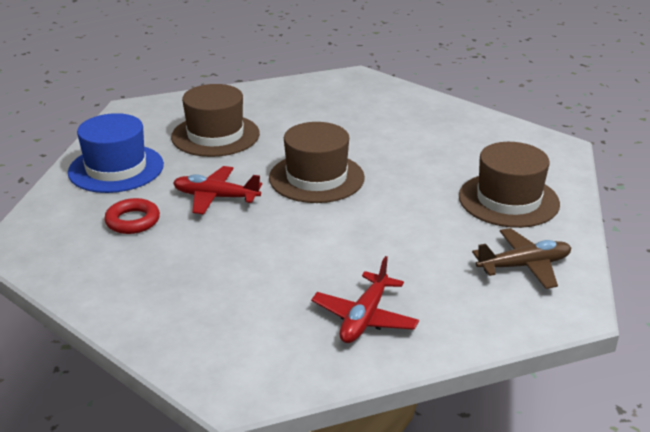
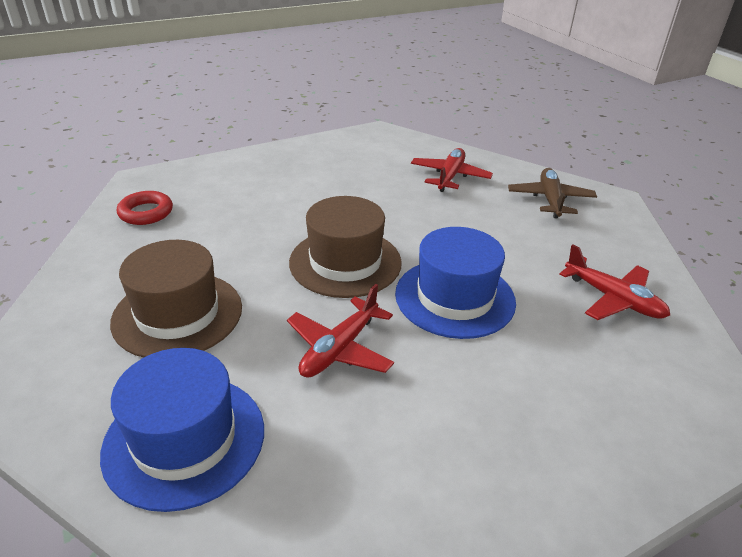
camera: 70 degrees left, 5 degrees up
(133, 221) = (354, 445): red ring -> red ring (146, 212)
(306, 233) = (455, 297): none -> blue hat
(508, 200) = (450, 176): brown hat -> red plane

